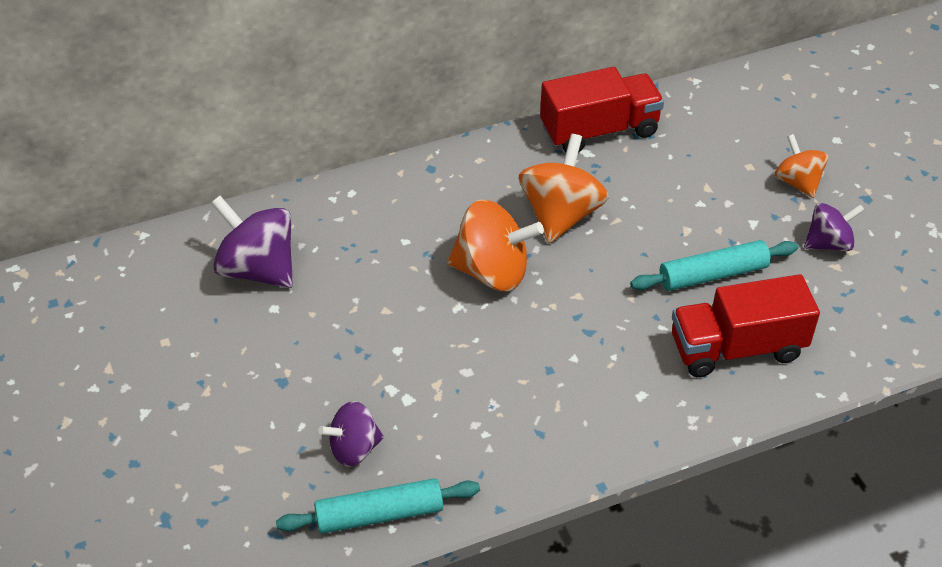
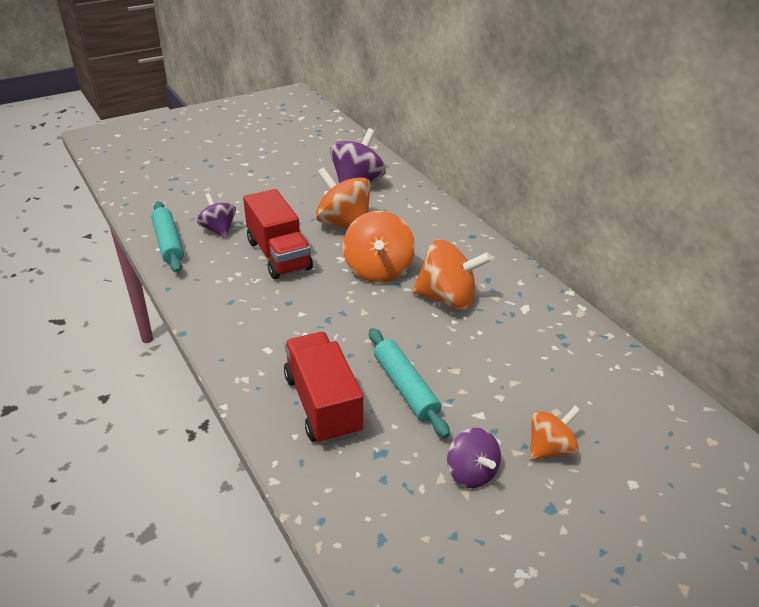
camera: 80 degrees right, 10 degrees down
(372, 295) = (344, 224): none -> orange spinning top
(599, 130) = (555, 313): red truck -> red truck (278, 255)

